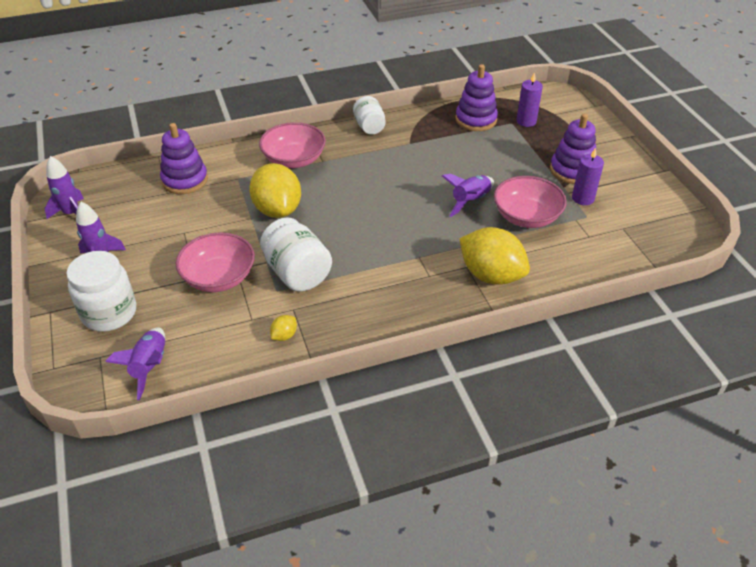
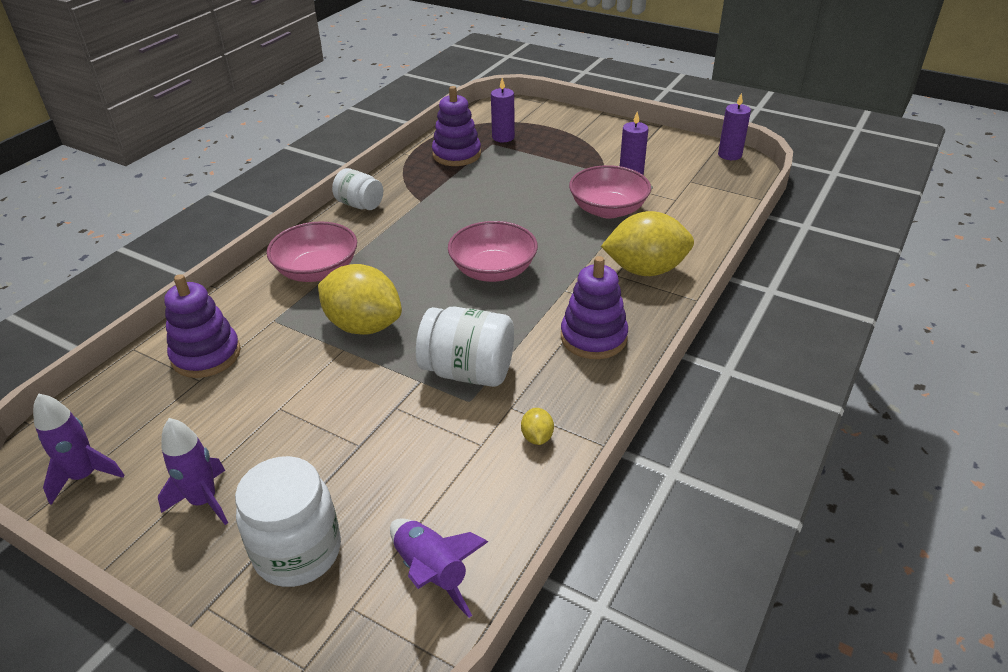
camera: 40 degrees left, 5 degrees down
(219, 277) = (387, 427): pink bowl -> pink bowl (493, 270)
(470, 201) = (544, 221): purple rocket -> none
(572, 170) = (593, 157): purple stacking toy -> purple stacking toy (593, 337)
(689, 224) = (729, 155): none -> purple candle

